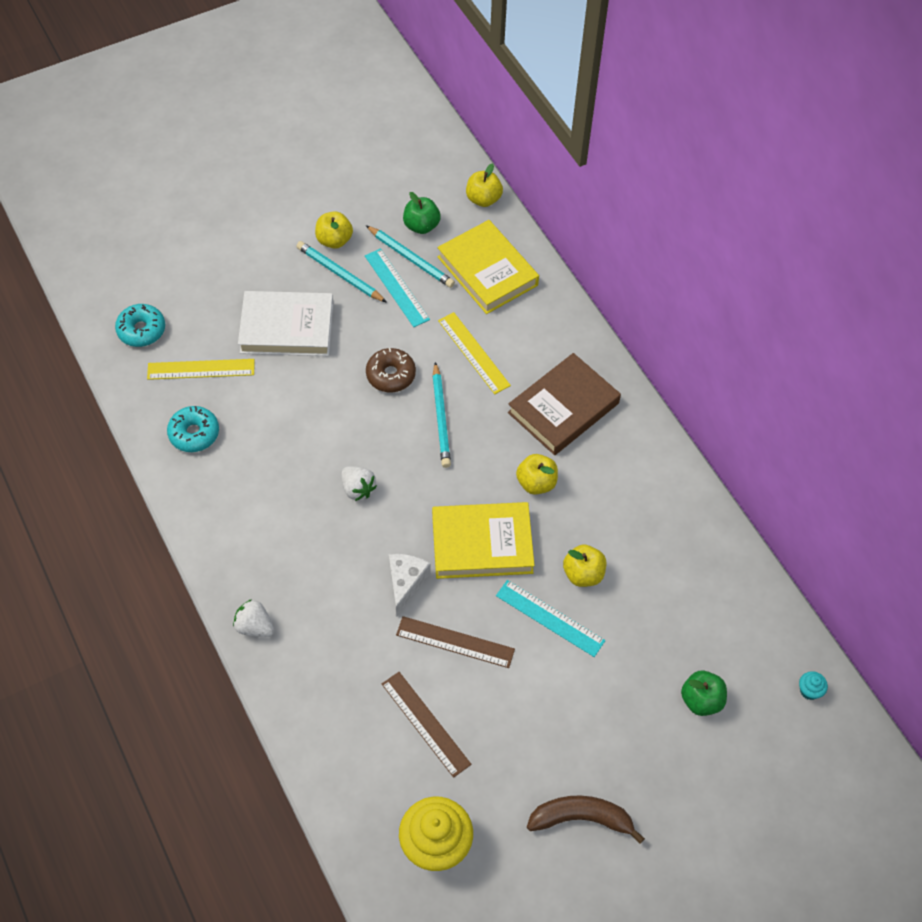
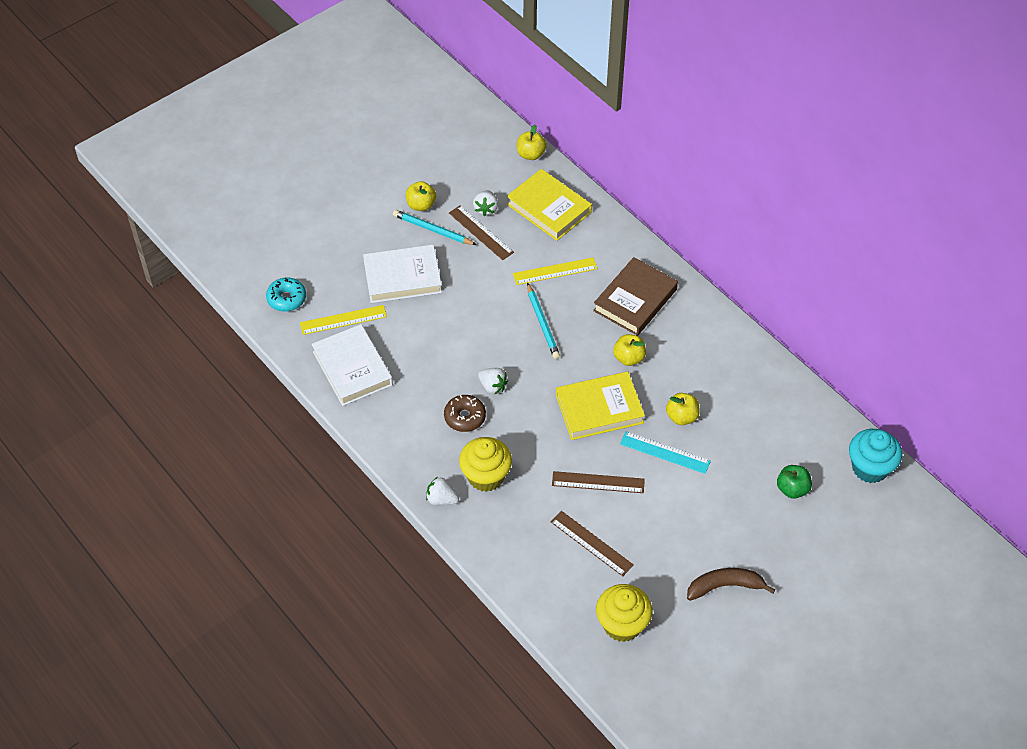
camera: 10 degrees left, 5 degrees down
(194, 433) = (352, 368): turquoise donut -> white book
(317, 606) = (486, 476): none -> yellow cupcake
(391, 375) = (494, 298): brown donut -> brown donut (465, 417)
(396, 287) = (480, 232): turquoise ruler -> brown ruler
(405, 583) = (549, 447): white cheese -> none
(411, 258) = (486, 209): turquoise pencil -> white strawberry
(421, 226) = (487, 183): green apple -> none
(474, 352) = (555, 271): yellow ruler -> yellow ruler turned 60 degrees counterclockwise
(809, 690) = (870, 468): turquoise cupcake -> turquoise cupcake, size x2.43

